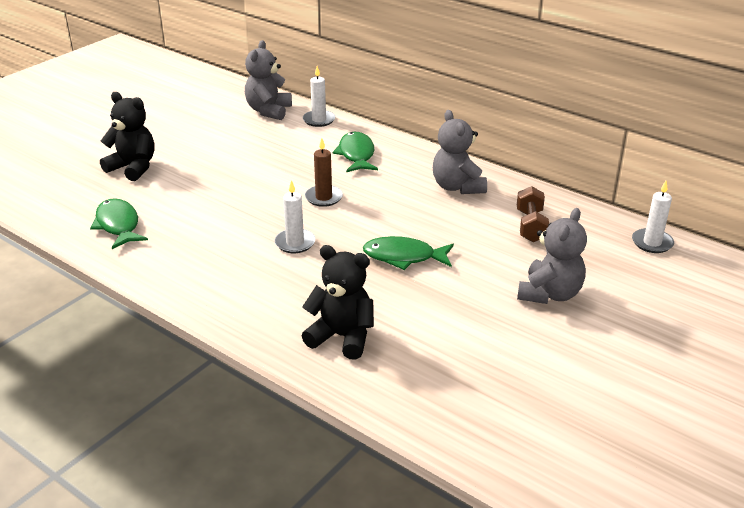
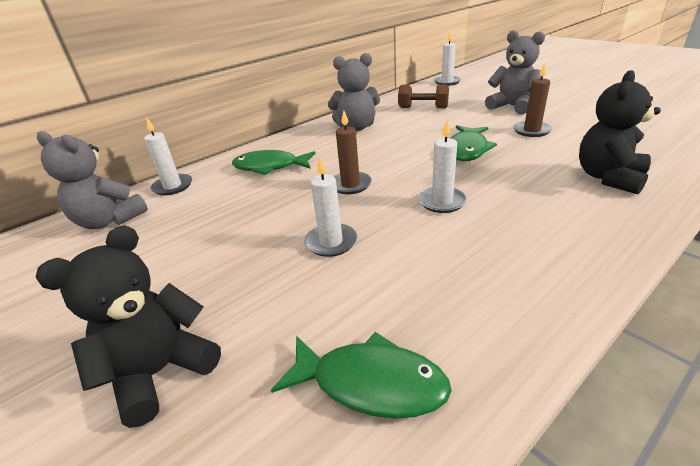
camera: 75 degrees left, 0 degrees up
(118, 225) = (370, 383): green fish -> green fish turned 150 degrees counterclockwise
(239, 199) = (331, 242): none -> white candle
(463, 302) = (531, 130): none -> brown candle

